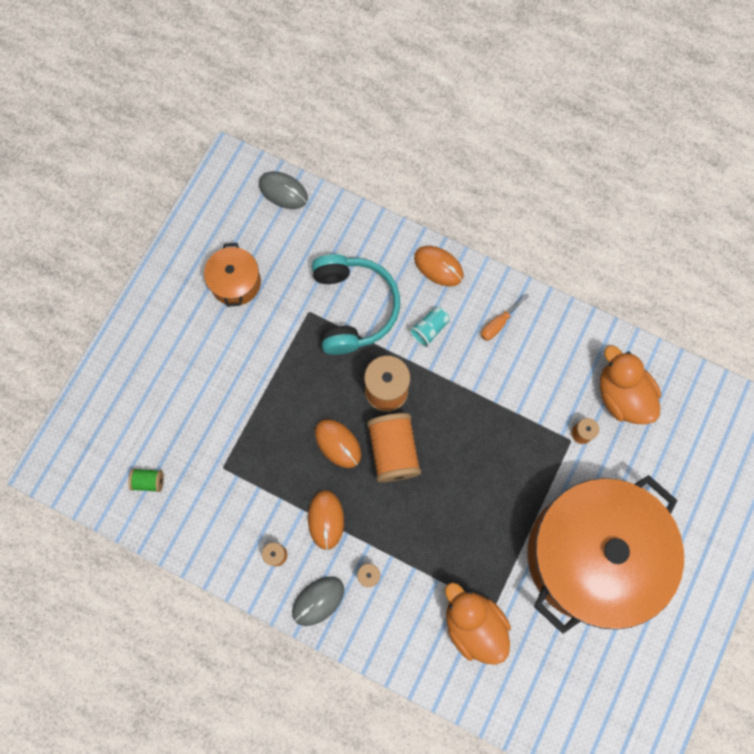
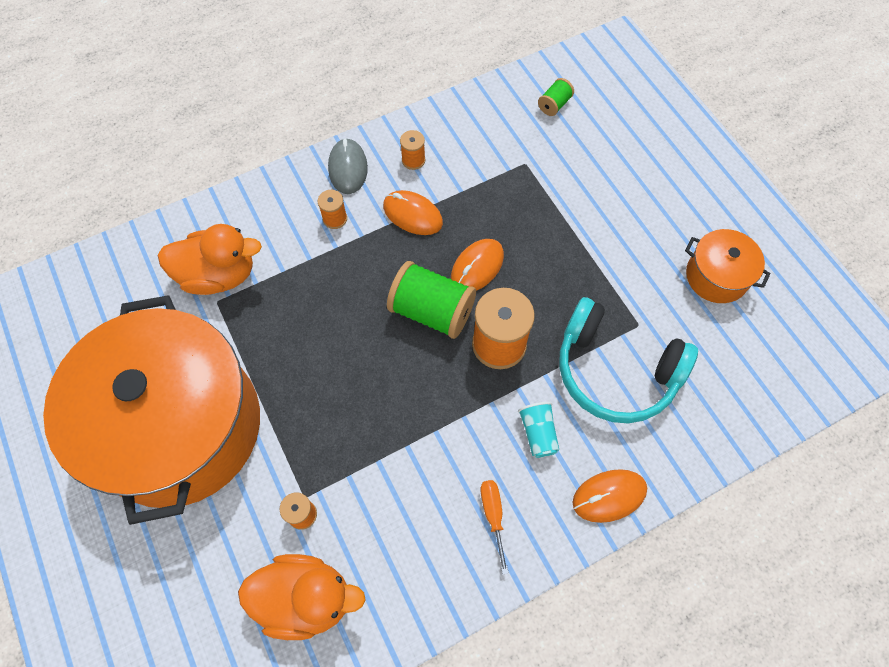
camera: 125 degrees right, 10 degrees down
(283, 191) = (808, 386): grey mouse -> none
(338, 443) = (477, 267): orange mouse -> orange mouse turned 45 degrees counterclockwise
(393, 451) = (432, 311): orange spool -> green spool

